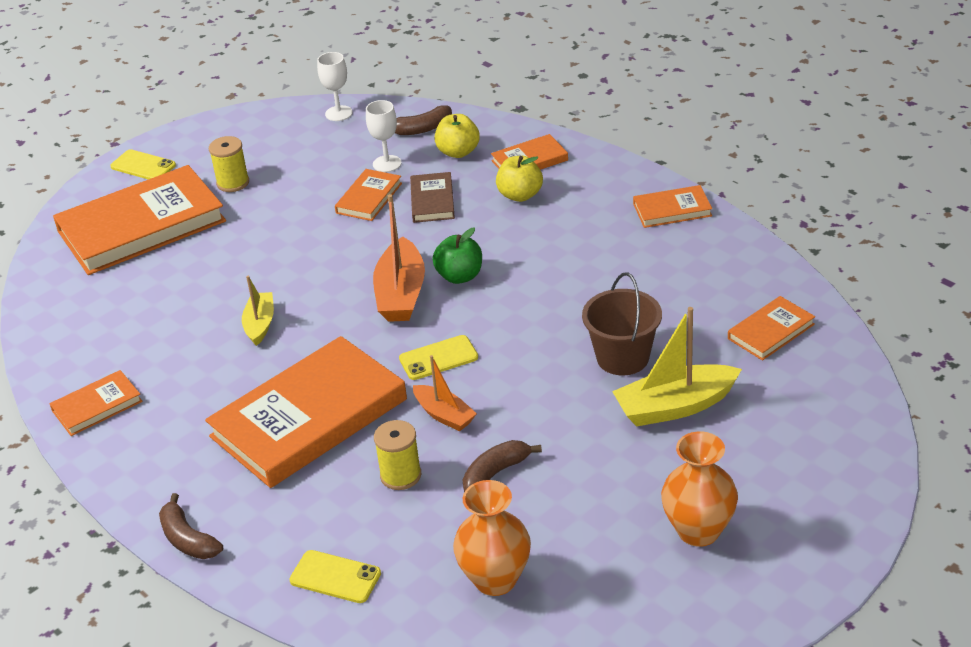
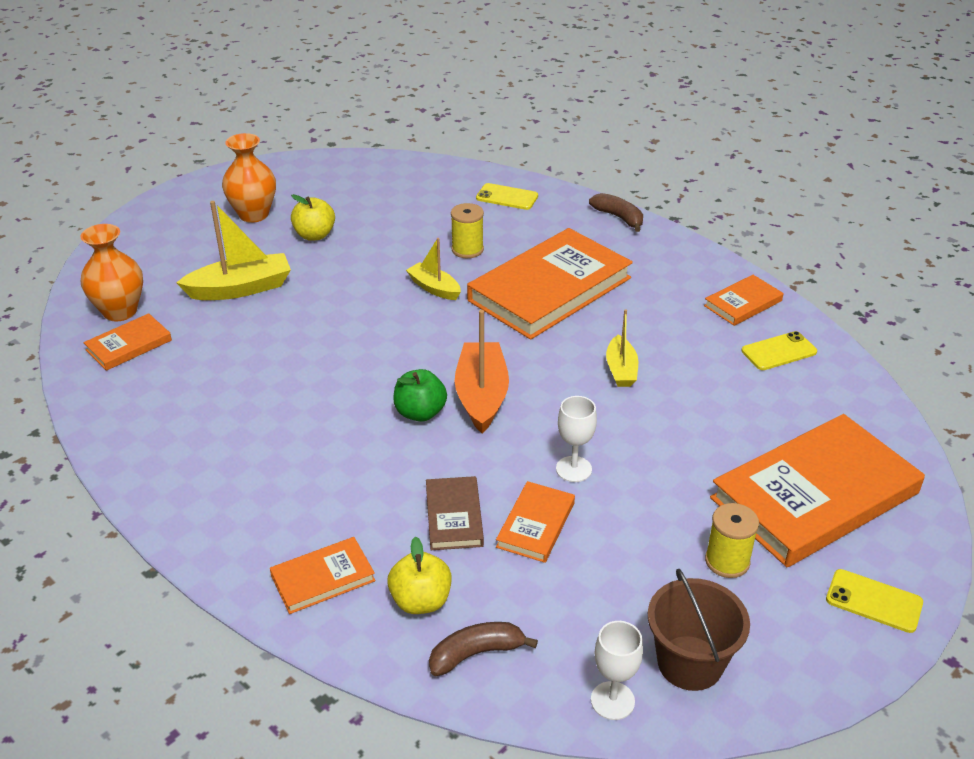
camera: 175 degrees right, 0 degrees up
(387, 164) = (520, 584): white goblet -> white goblet (573, 469)
(438, 358) = (440, 332): yellow phone -> yellow phone (779, 351)
(444, 415) = (434, 288): orange boat -> yellow boat
(495, 474) = (394, 248): brown banana -> none
(495, 579) = (398, 194): orange vase -> orange vase (120, 311)
(520, 195) = (343, 519): yellow apple -> yellow apple (314, 235)
(622, 358) = (272, 327): brown bucket -> brown bucket (690, 663)
(672, 210) = (165, 487): orange book -> none

